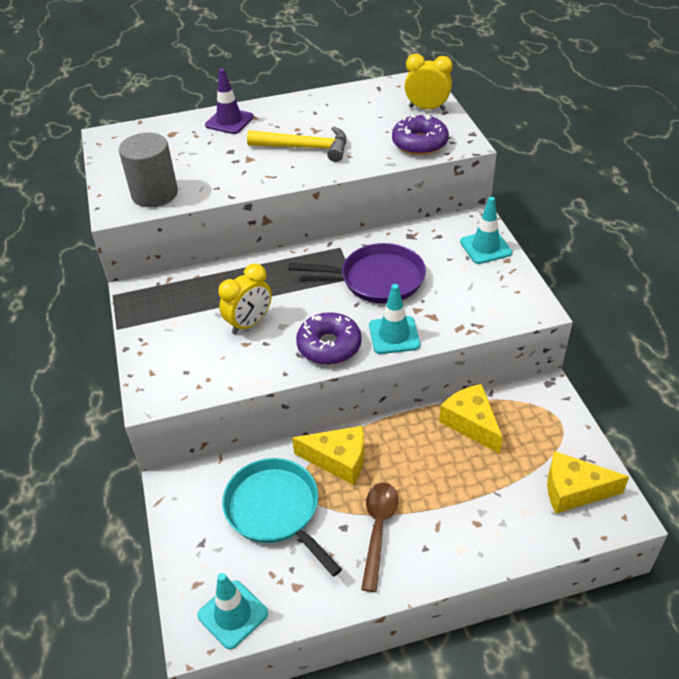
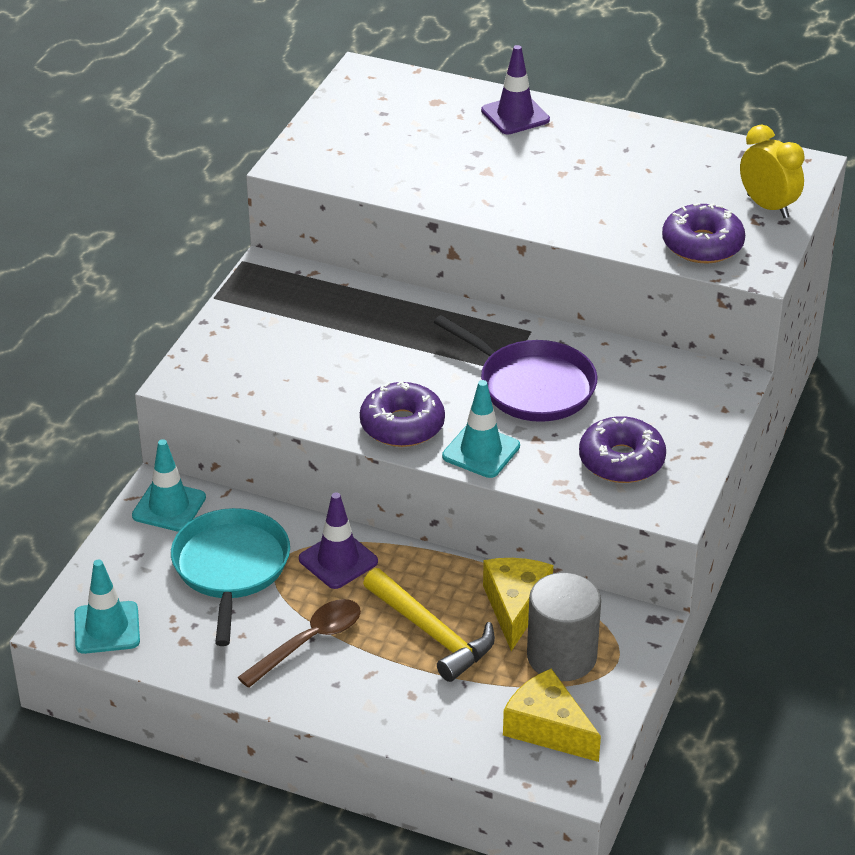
camera: 35 degrees right, 5 degrees down
(155, 194) = (346, 164): grey cylinder -> grey cylinder (561, 656)
(249, 323) = (346, 360): yellow clock -> none
(305, 148) = (563, 188): yellow hammer -> yellow hammer (432, 633)
(338, 460) = (338, 560): yellow cheese -> purple traffic cone
(477, 295) = (621, 461): none -> purple donut
(485, 247) = (699, 416): turquoise traffic cone -> turquoise traffic cone (169, 507)

